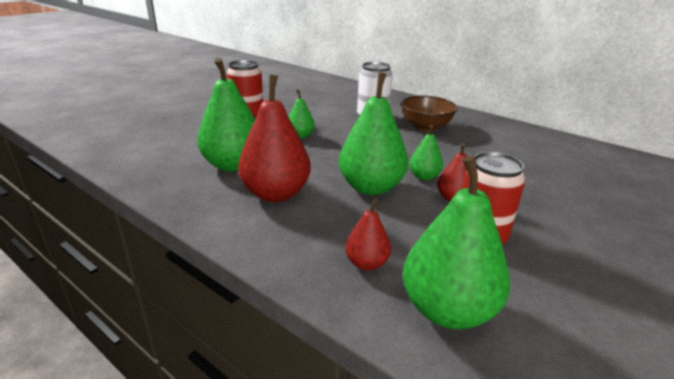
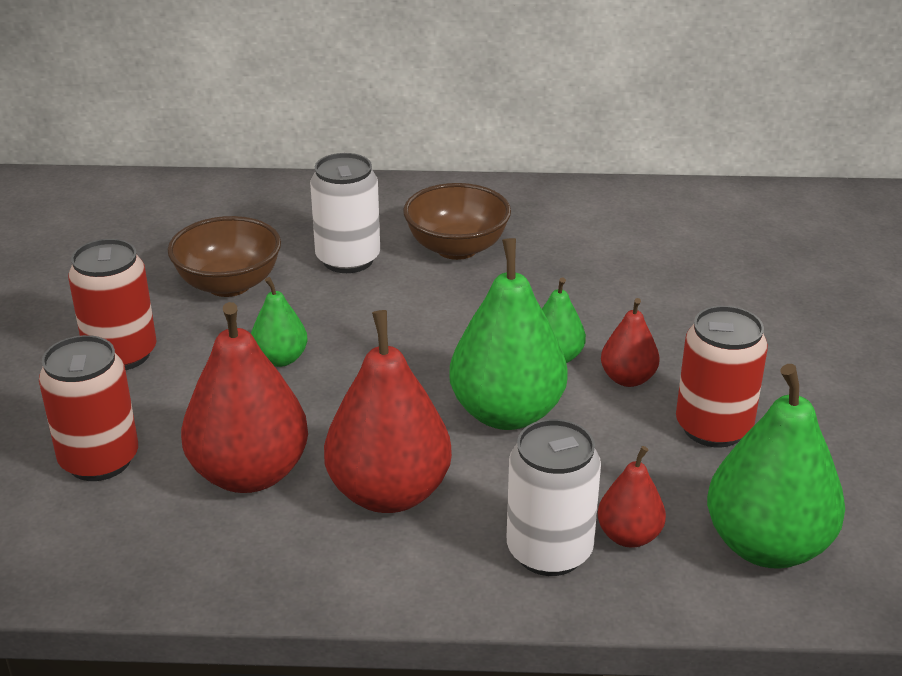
camera: 35 degrees left, 5 degrees up
(191, 141) = (99, 460): none -> red can
(233, 165) = (249, 474): green pear -> red pear
(315, 110) = (229, 284): none -> brown bowl
(315, 249) = (549, 551): none -> white can

